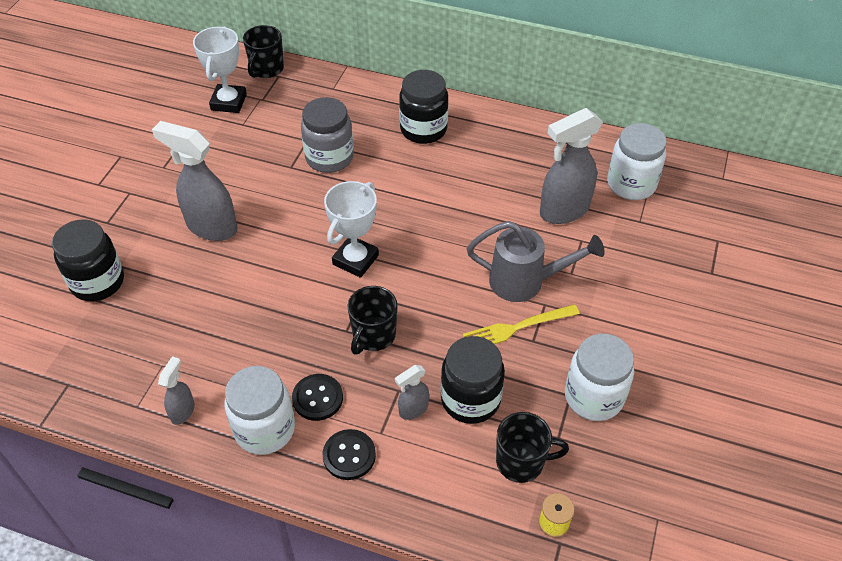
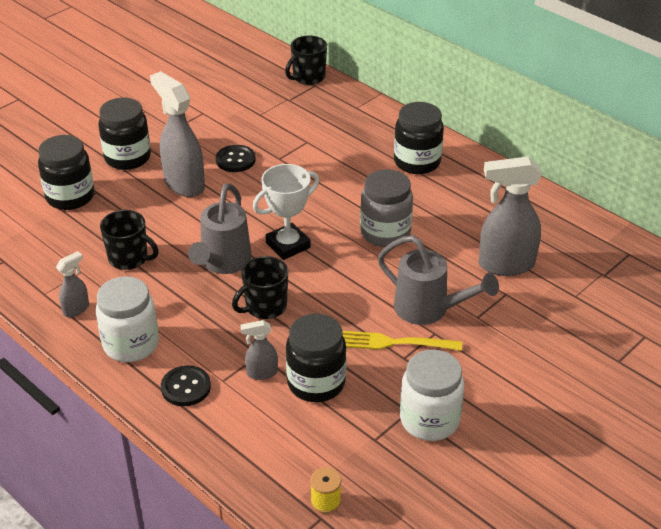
camera: 25 degrees right, 10 degrees down
(133, 216) = (127, 158): none -> black jar
(228, 102) = (259, 94): white trophy -> none
(304, 302) = (223, 263): none -> grey watering can
(317, 398) = (188, 337): black button -> black button (235, 160)
(329, 158) = (317, 161): grey jar -> grey jar (385, 233)
(521, 462) = (328, 445): black mug -> black mug (129, 258)
(631, 184) = (588, 263): white jar -> none

